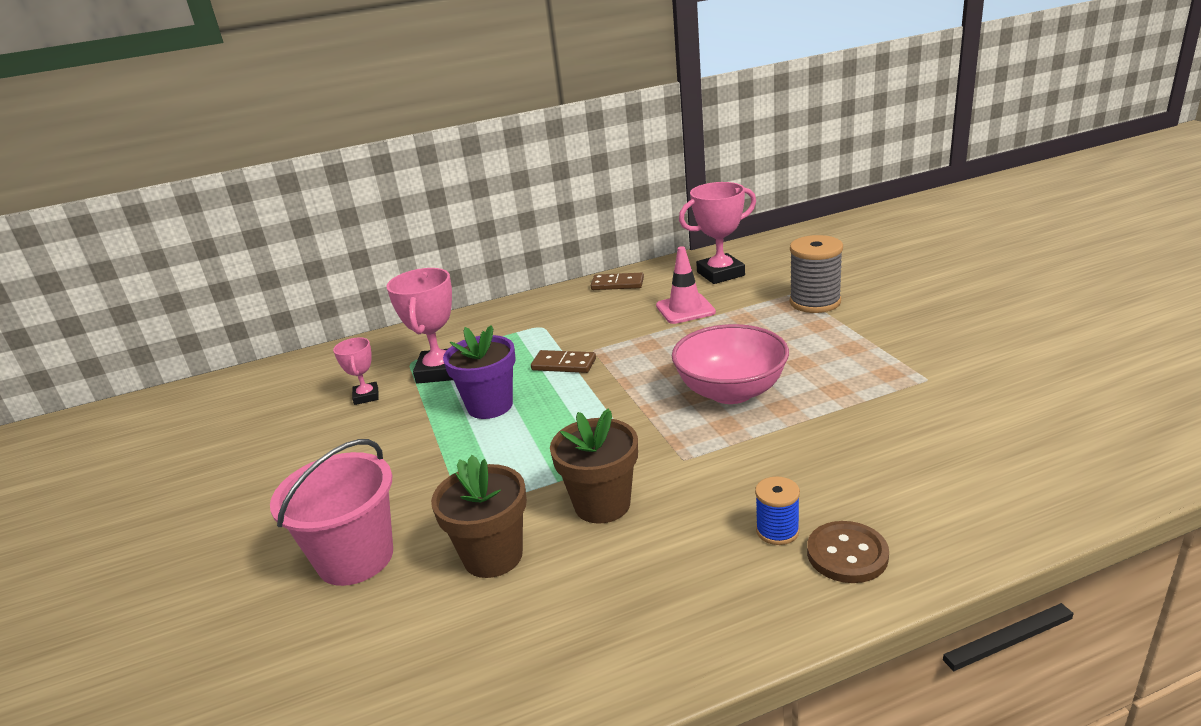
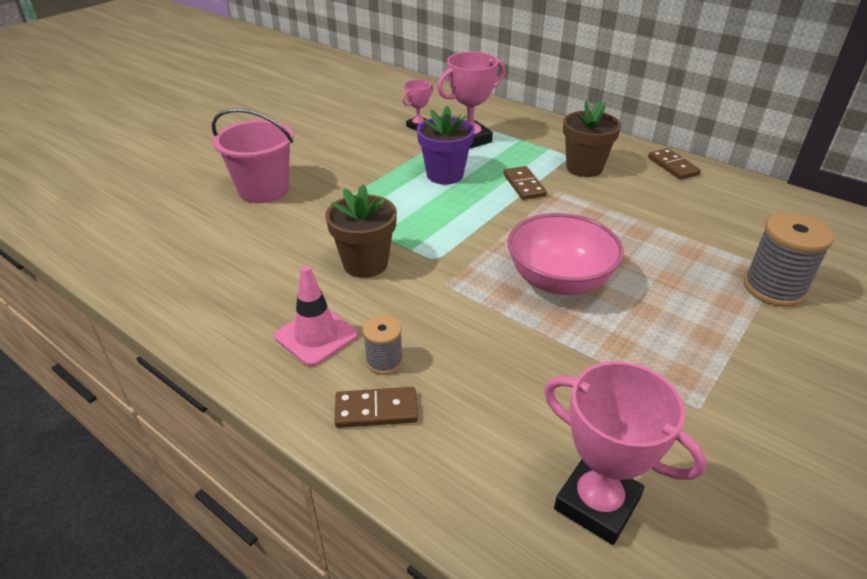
camera: 55 degrees right, 10 degrees up
(493, 556) = (289, 238): brown flower pot -> brown flower pot (584, 168)
(685, 309) = (670, 214): pink traffic cone -> pink traffic cone (316, 336)
(720, 274) = (759, 213): pink trophy -> pink trophy (597, 503)
(777, 531) = (384, 361): blue spool -> grey spool
(847, 554) = (376, 410): brown button -> brown domino

